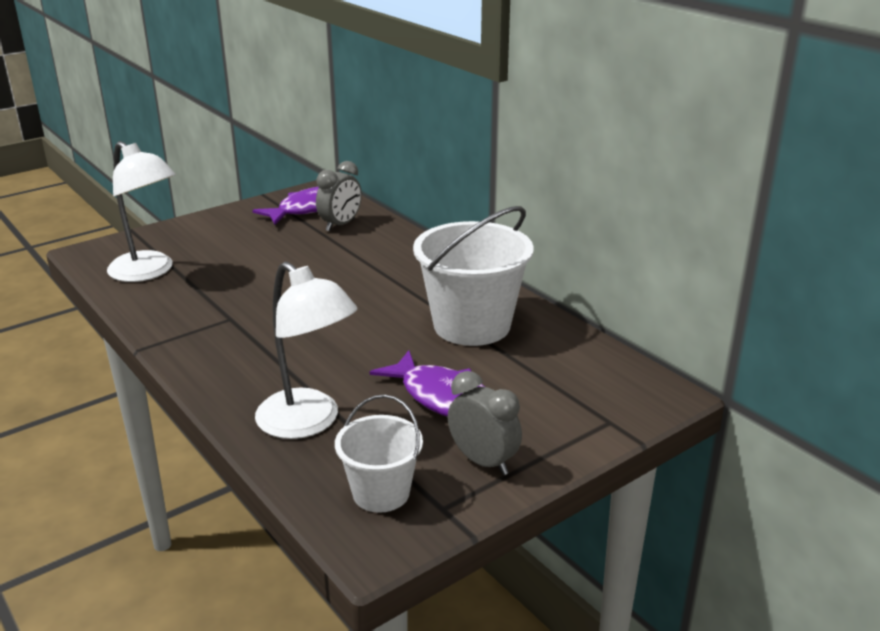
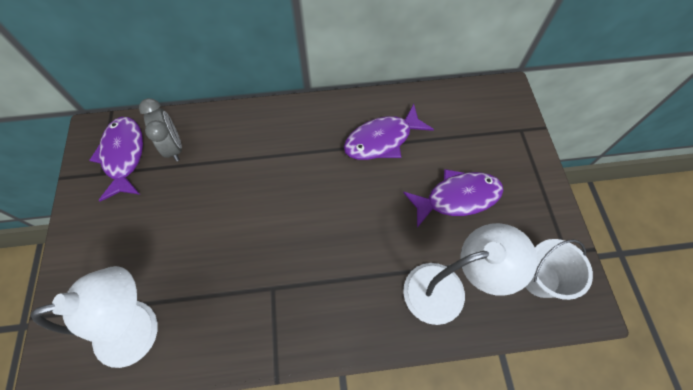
camera: 60 degrees left, 35 degrees up
(472, 325) = (382, 140): white bucket -> purple fish
(483, 461) = (532, 210): grey clock -> none

